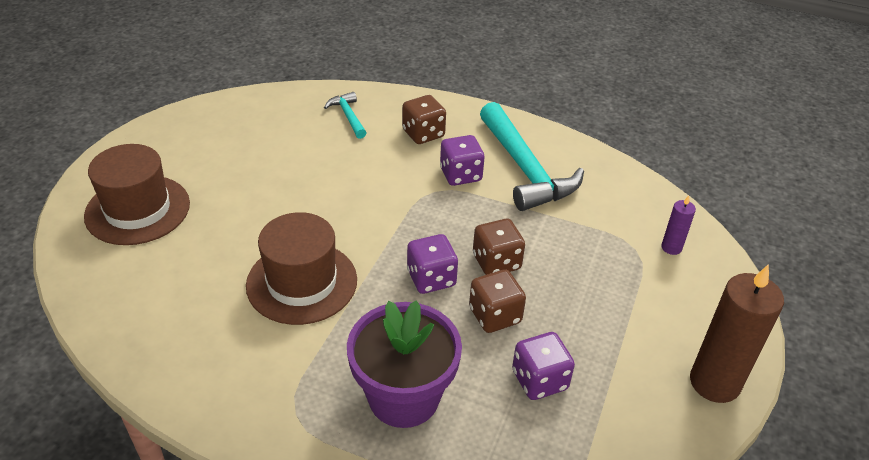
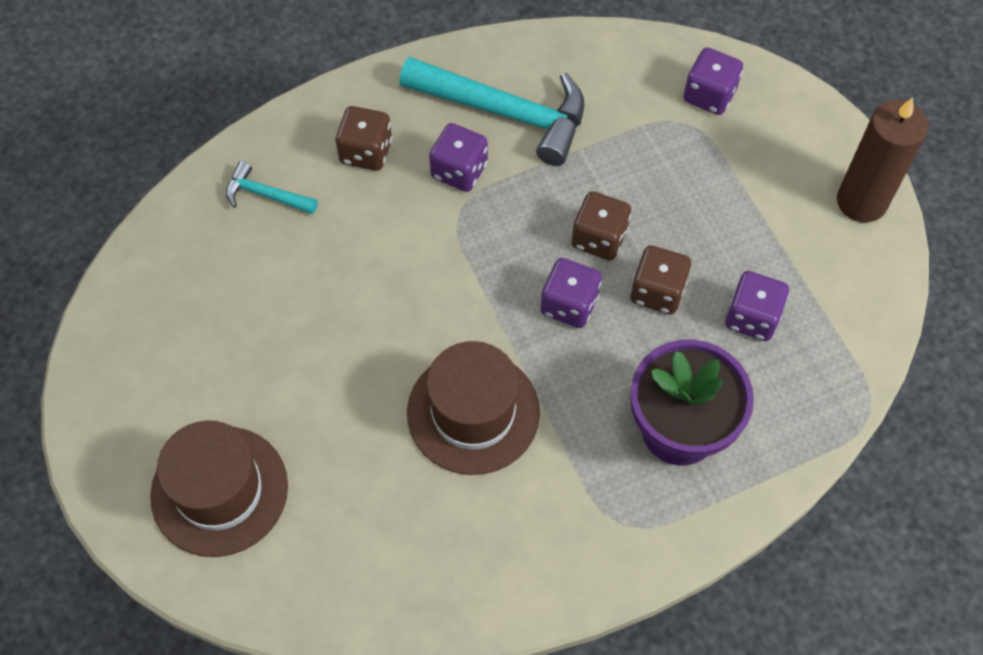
camera: 45 degrees left, 20 degrees up
(671, 247) = (709, 95): purple candle -> purple dice

